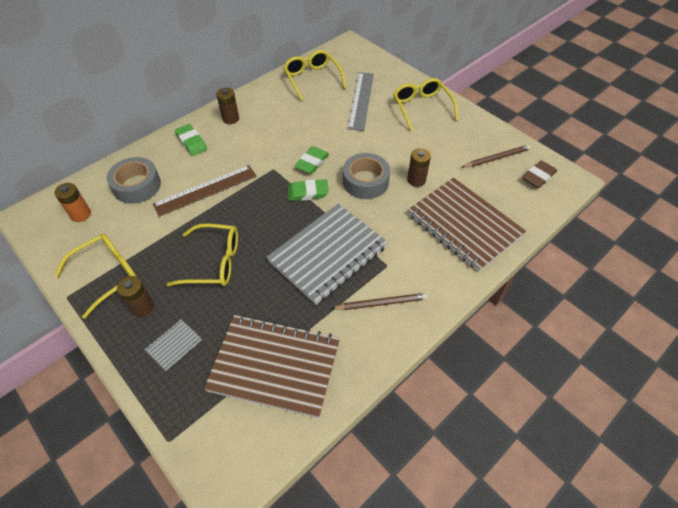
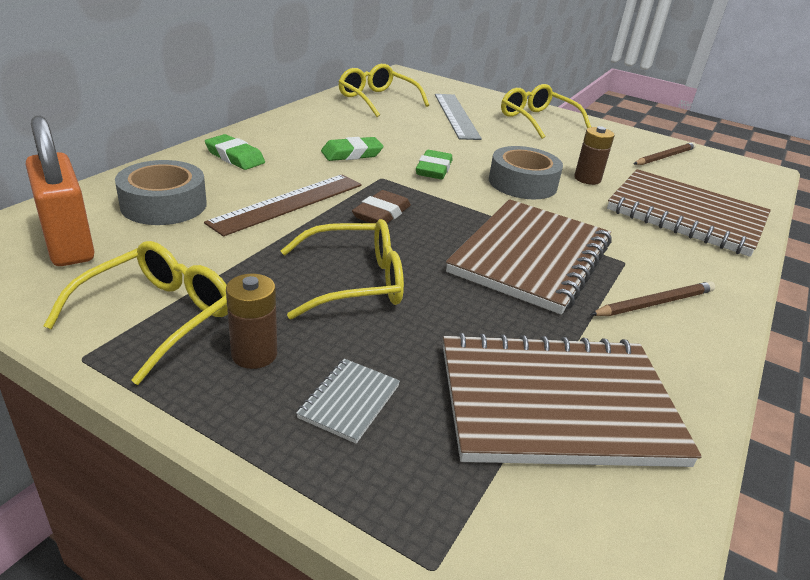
camera: 20 degrees left, 20 degrees down
(81, 214) = (69, 244): orange battery -> orange padlock
(230, 119) = (283, 134): brown battery -> none
(307, 192) = (450, 197): green eraser -> green eraser (351, 154)
(328, 254) = (531, 257): grey notebook -> brown notebook
(538, 177) = (727, 170): brown eraser -> brown eraser (381, 214)

